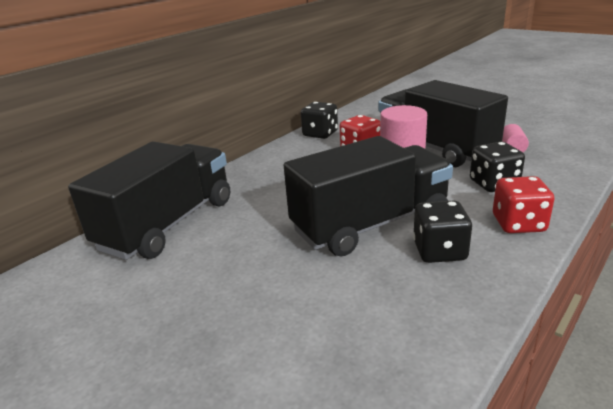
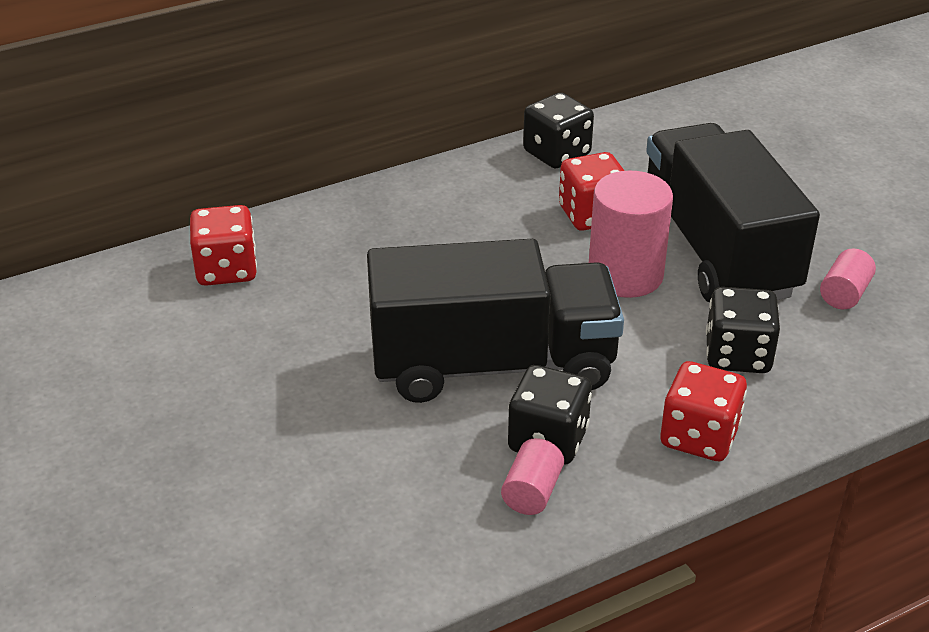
camera: 20 degrees right, 10 degrees up
(168, 224) = (226, 269): black truck -> red dice
(459, 282) = (532, 492): none -> pink cylinder

